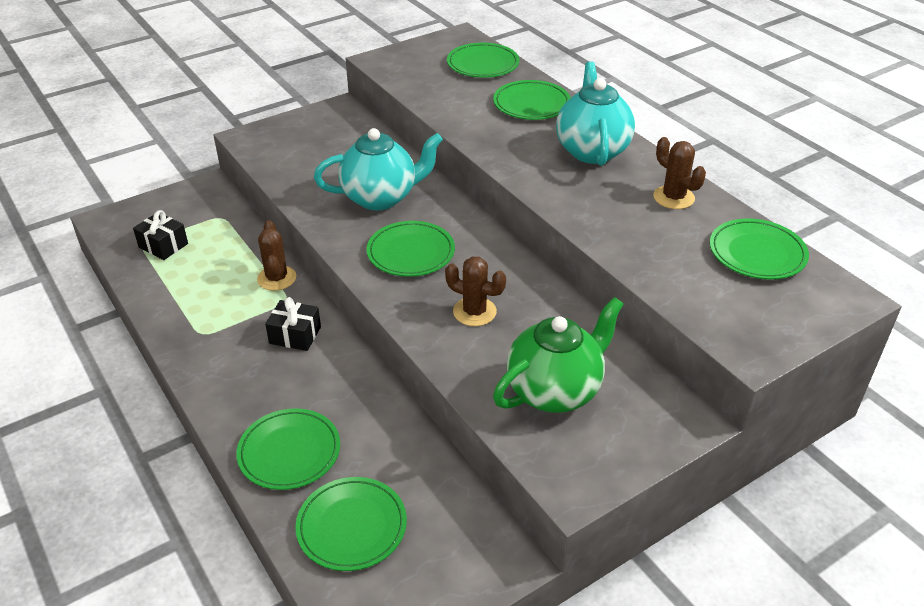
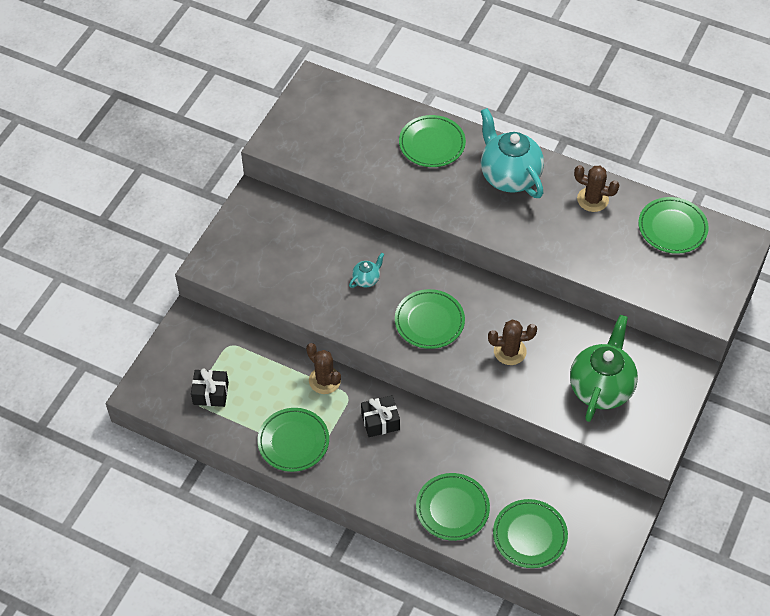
camera: 30 degrees left, 15 degrees up
(380, 198) = (366, 279): turquoise teapot -> turquoise teapot, size x0.44
(483, 64) = (360, 112): green plate -> green plate (293, 441)

